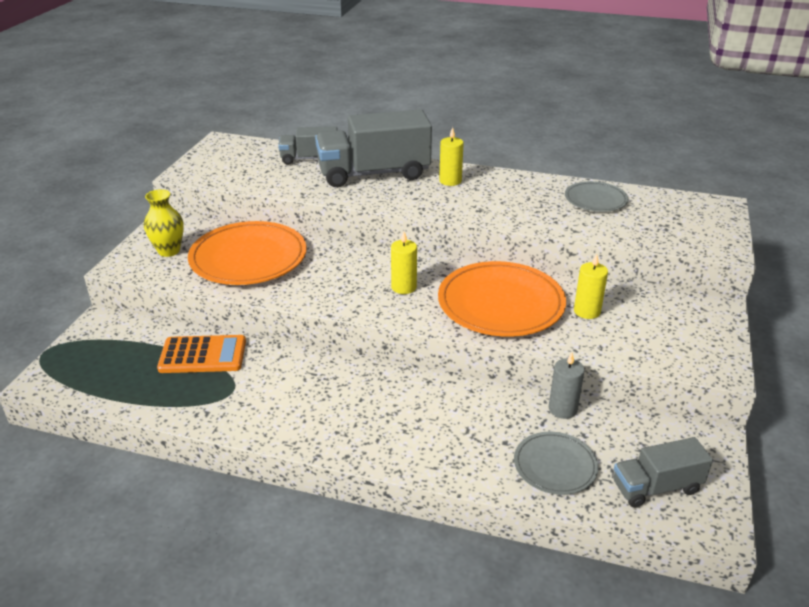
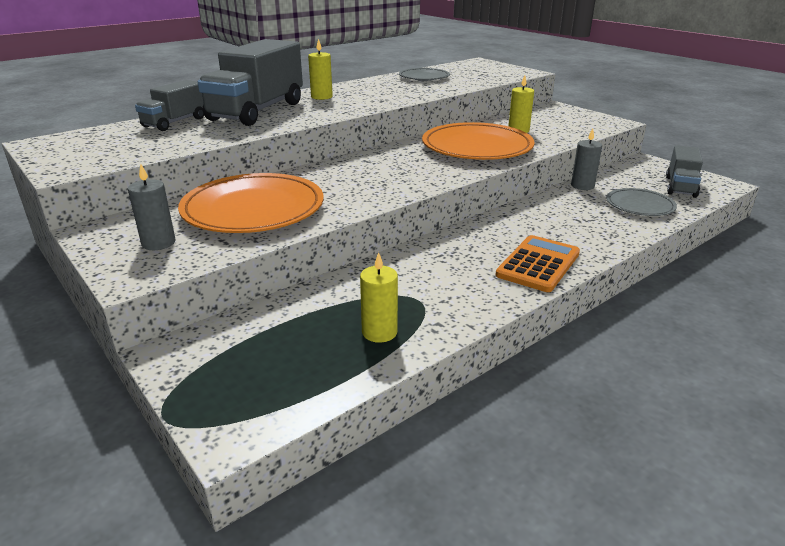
camera: 55 degrees left, 5 degrees down
(169, 251) = (158, 243): yellow vase -> grey candle
(203, 355) = (337, 301): orange calculator -> orange calculator (538, 264)
(404, 287) = (409, 166): yellow candle -> yellow candle (379, 332)

